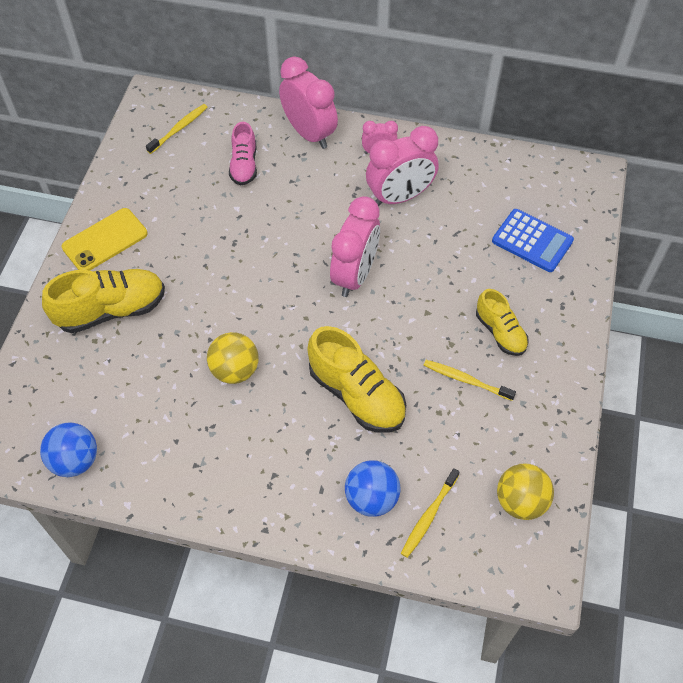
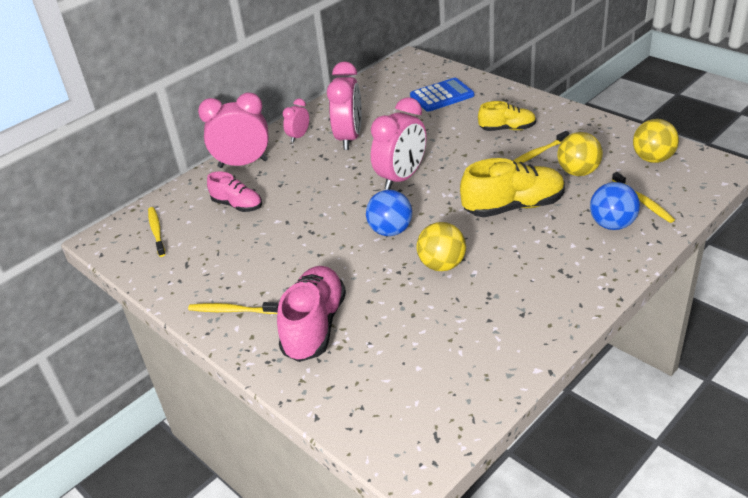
camera: 55 degrees left, 20 degrees down
(75, 460) = (465, 395): blue ball -> blue ball (390, 231)
(105, 240) = (231, 310): yellow phone -> yellow toothbrush
(111, 310) = (314, 326): yellow shoe -> pink shoe
(354, 275) = (401, 178): pink clock -> pink clock turned 75 degrees clockwise
(452, 433) = (578, 172): none -> yellow ball

